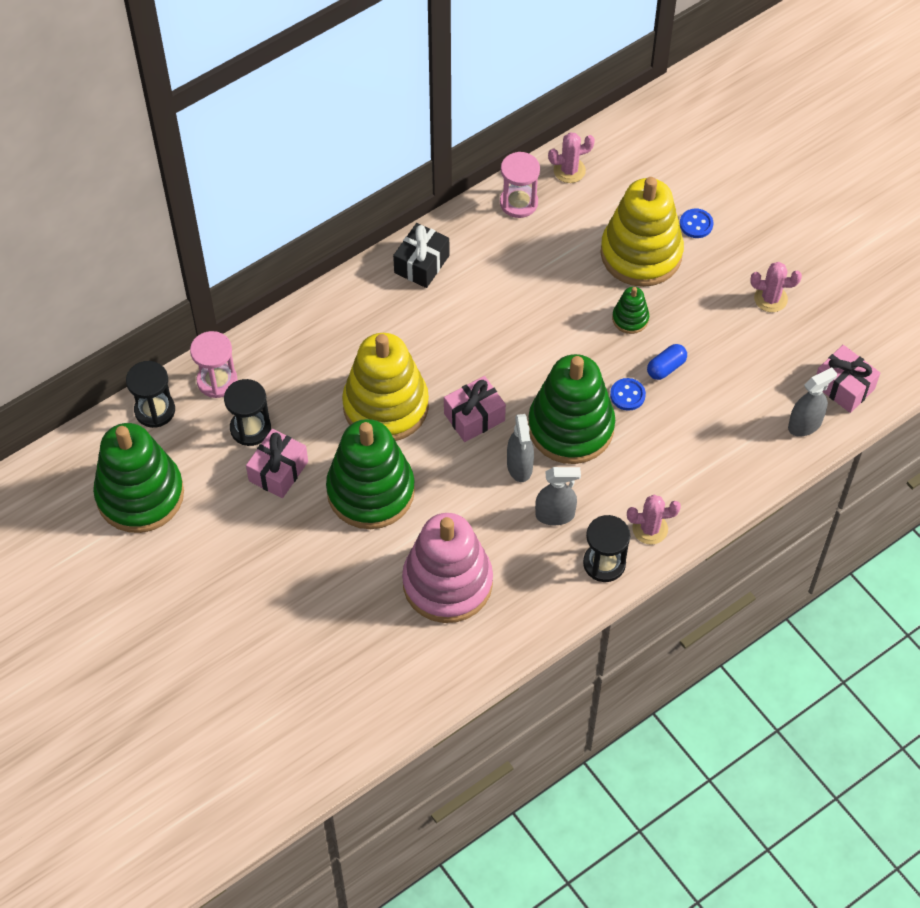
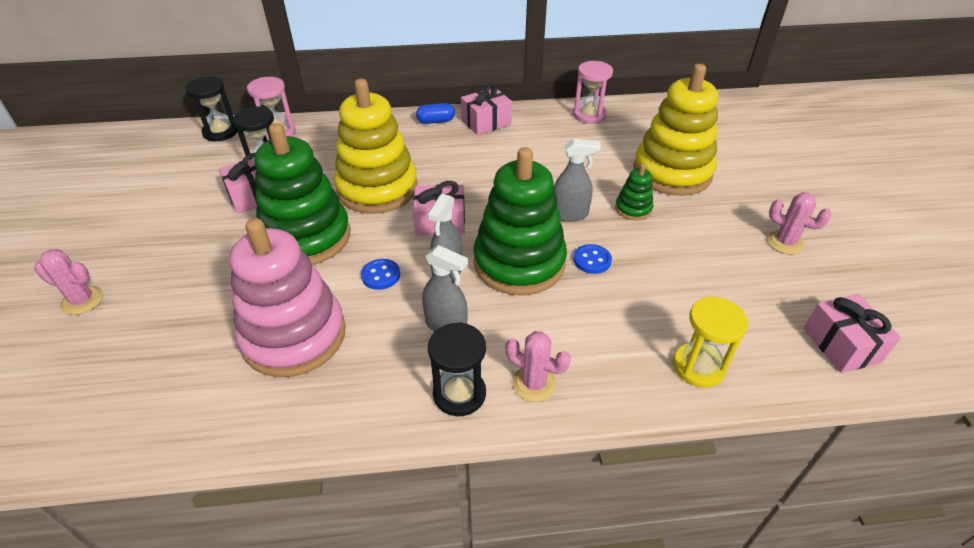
camera: 30 degrees right, 15 degrees down
(140, 495) = (149, 171): green stacking toy -> none
(421, 264) = (486, 122): black gift -> pink gift
(569, 170) = (643, 111): pink cactus -> pink cactus (82, 301)
(666, 367) = (645, 254): blue capsule -> blue capsule (436, 121)
(696, 224) = (735, 171): blue button -> blue button (381, 275)
(754, 457) = (698, 367): none -> yellow hourglass
(805, 424) = (776, 361): grey spray bottle -> grey spray bottle (569, 214)

